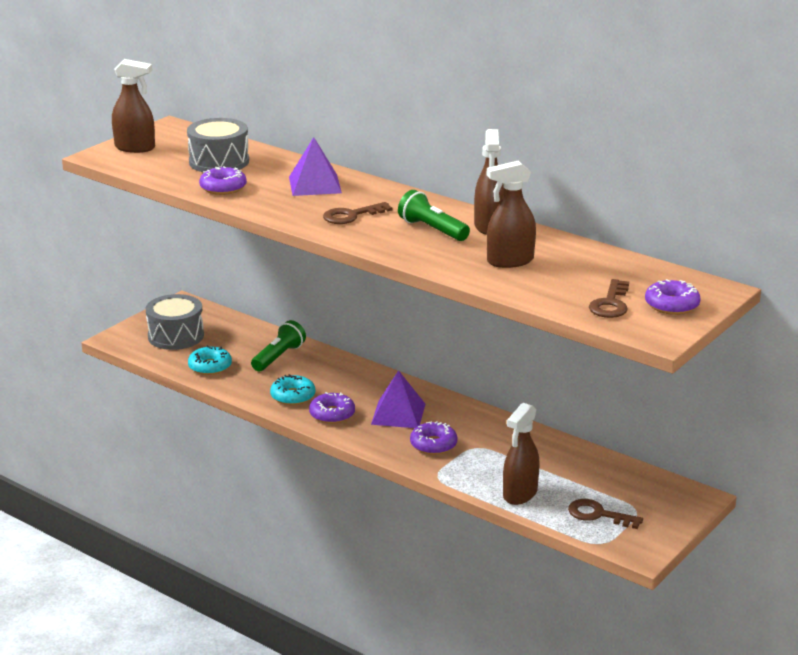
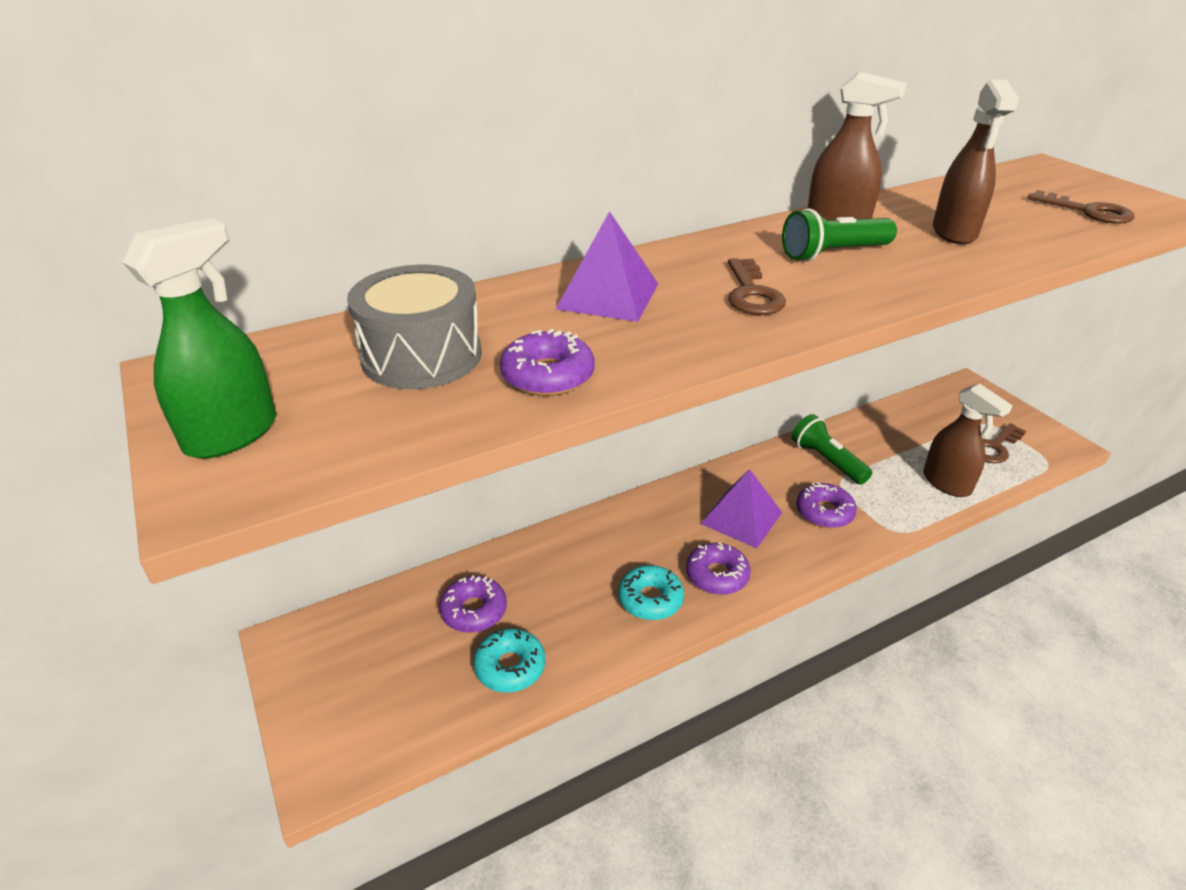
camera: 65 degrees left, 10 degrees up
(135, 148) = (232, 434): brown spray bottle -> green spray bottle
(176, 336) = (382, 682): grey drum -> none
(279, 357) = (534, 581): green flashlight -> green flashlight (827, 460)
(671, 305) = (1089, 188): purple donut -> purple donut (474, 611)

